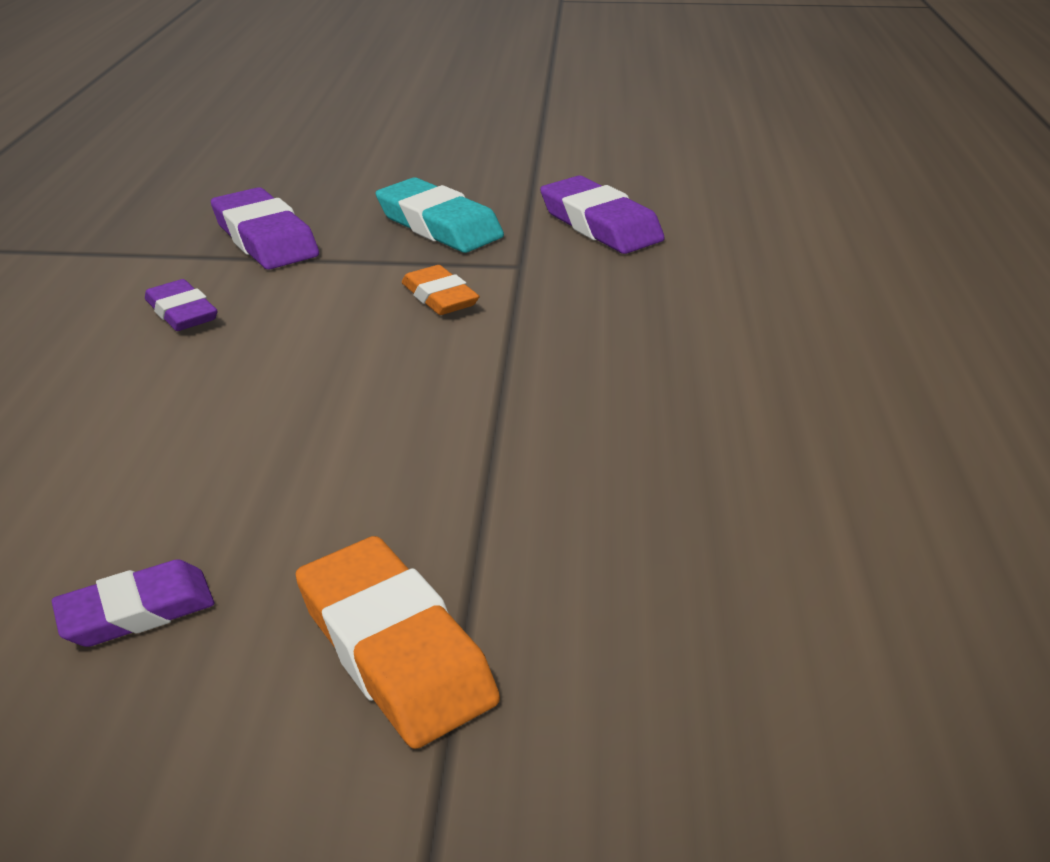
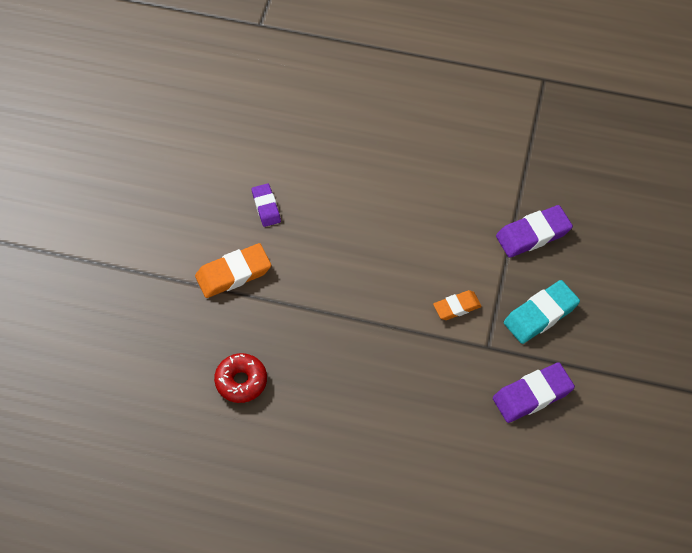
camera: 100 degrees right, 25 degrees up
(182, 312) = (457, 204): purple eraser -> none
(752, 574) = (241, 381): none -> red donut

